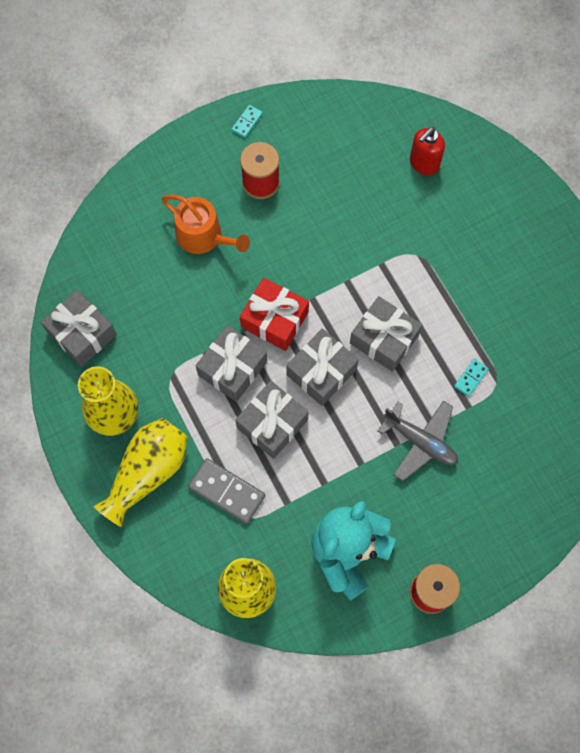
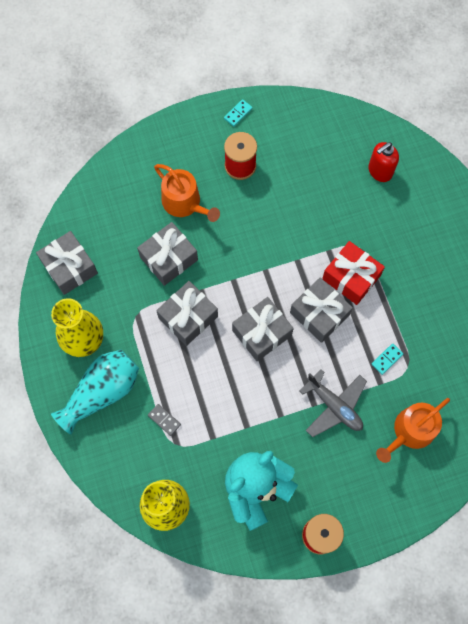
camera: 10 degrees right, 0 degrees up
(148, 472) = (102, 392): yellow vase -> turquoise vase
(226, 492) = (164, 420): grey domino -> grey domino, size x0.53
(272, 424) = (212, 369): grey gift -> grey gift (169, 258)
(274, 320) = (230, 282): red gift -> red gift (351, 277)
(512, 456) = (410, 431): none -> orange watering can

